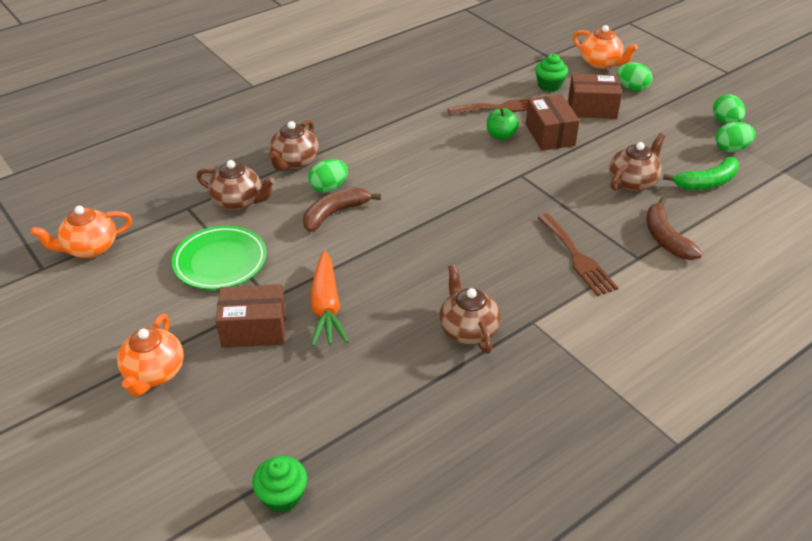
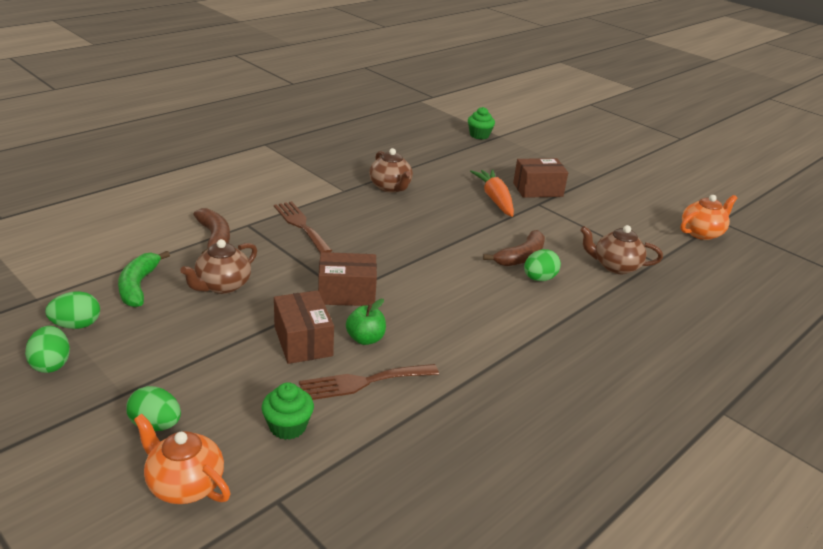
camera: 170 degrees right, 10 degrees down
(154, 373) = (583, 173): orange teapot -> none
(220, 261) = (592, 224): green plate -> none
(294, 162) = (589, 303): brown teapot -> none
(592, 108) = (234, 384): brown box -> brown box (346, 293)
(706, 182) = (138, 286): green banana -> green banana turned 60 degrees counterclockwise

